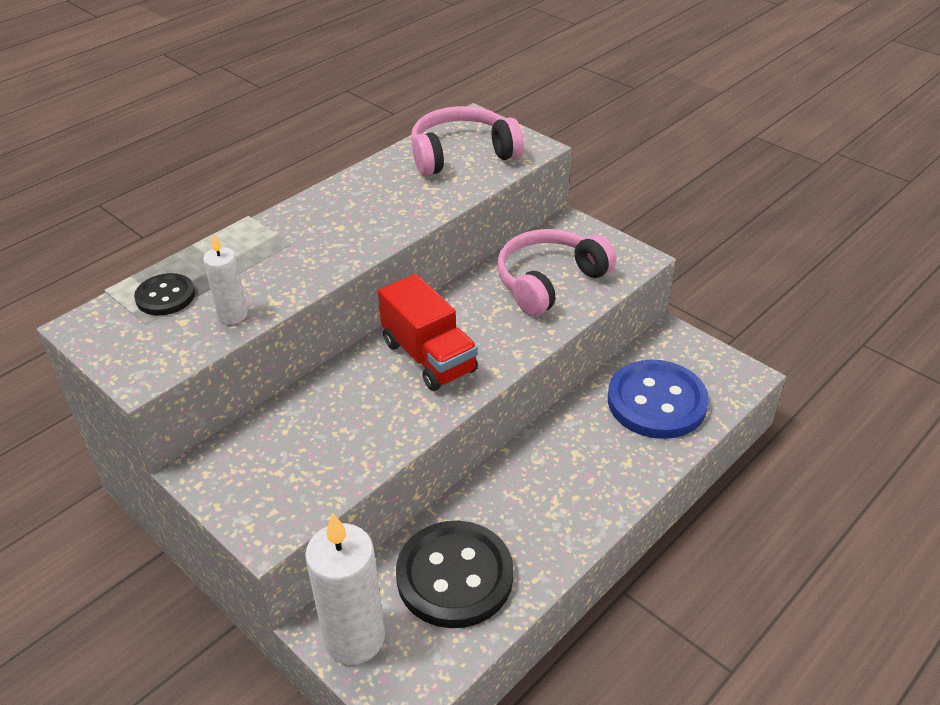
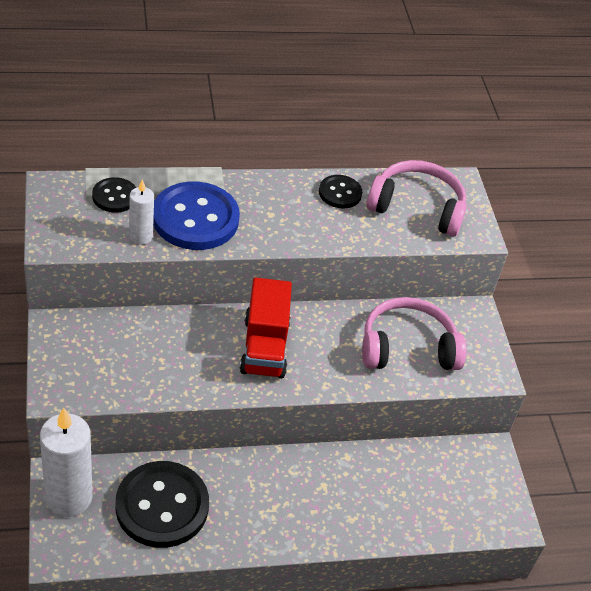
camera: 30 degrees right, 5 degrees up
(383, 178) = (340, 193): none -> black button
(656, 402) = (421, 492): blue button -> blue button (195, 218)

